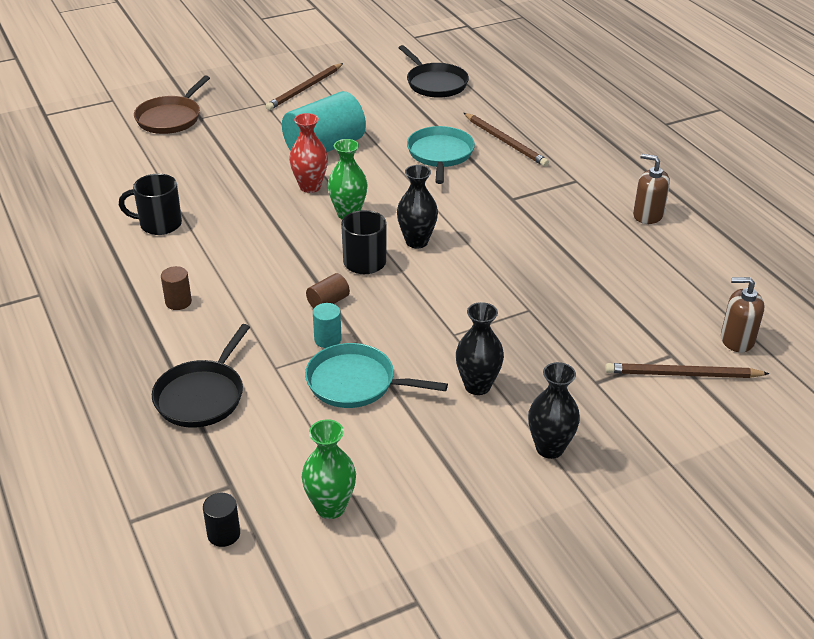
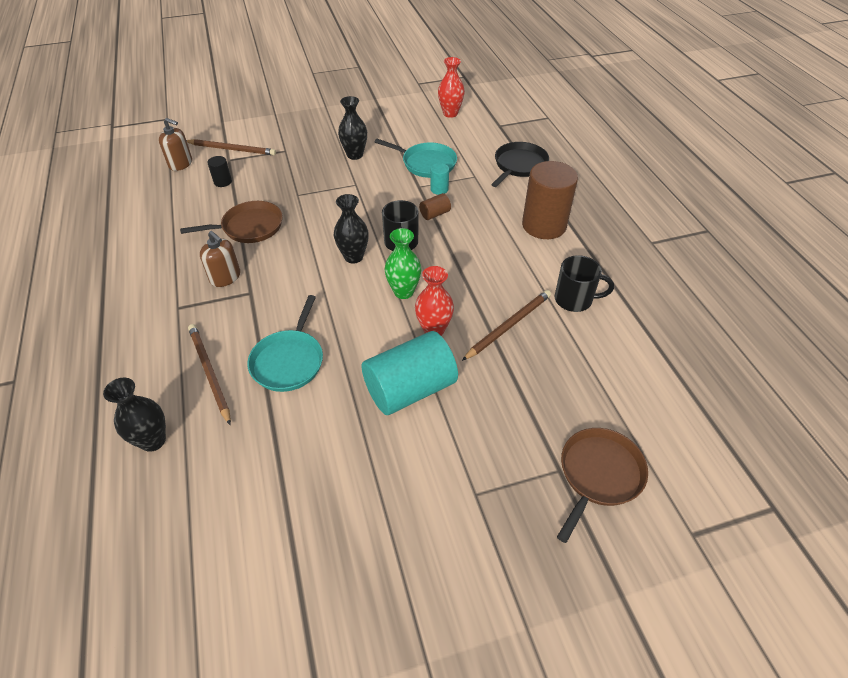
camera: 170 degrees left, 10 degrees up
(178, 302) = (544, 225): brown cylinder -> brown cylinder, size x2.30
(223, 534) = (502, 109): black cylinder -> black cylinder (223, 182)
(304, 89) = (418, 524): brown pencil -> brown pencil (509, 325)
(330, 507) = (450, 113): green vase -> red vase
(435, 83) = (231, 511): black pan -> none
(549, 448) = (331, 125): black vase -> black vase (153, 441)
(563, 261) = (249, 227): none -> brown pan
(648, 215) = (148, 261): brown soap dispenser -> brown soap dispenser (225, 277)

